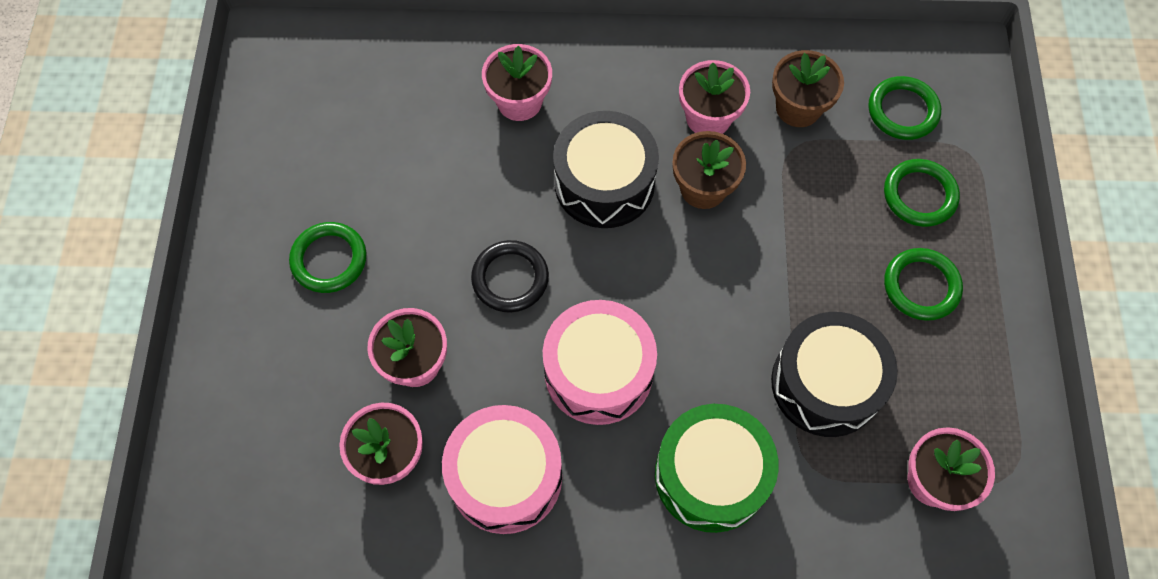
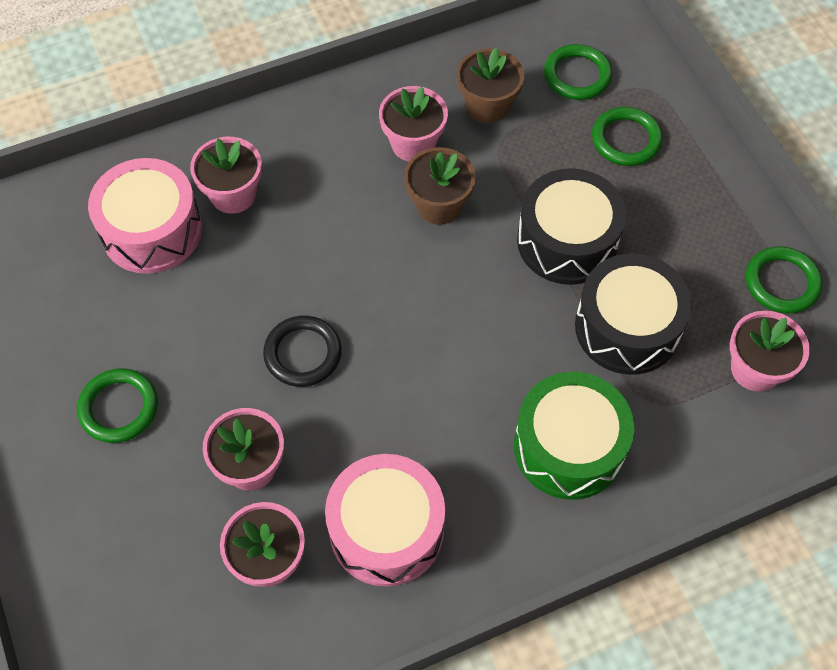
camera: 25 degrees left, 5 degrees down
(598, 372) = (425, 401): pink drum -> pink drum (152, 230)
(604, 183) = (348, 235): black drum -> black drum (567, 241)
(921, 286) = (665, 214): green ring -> green ring (781, 282)

